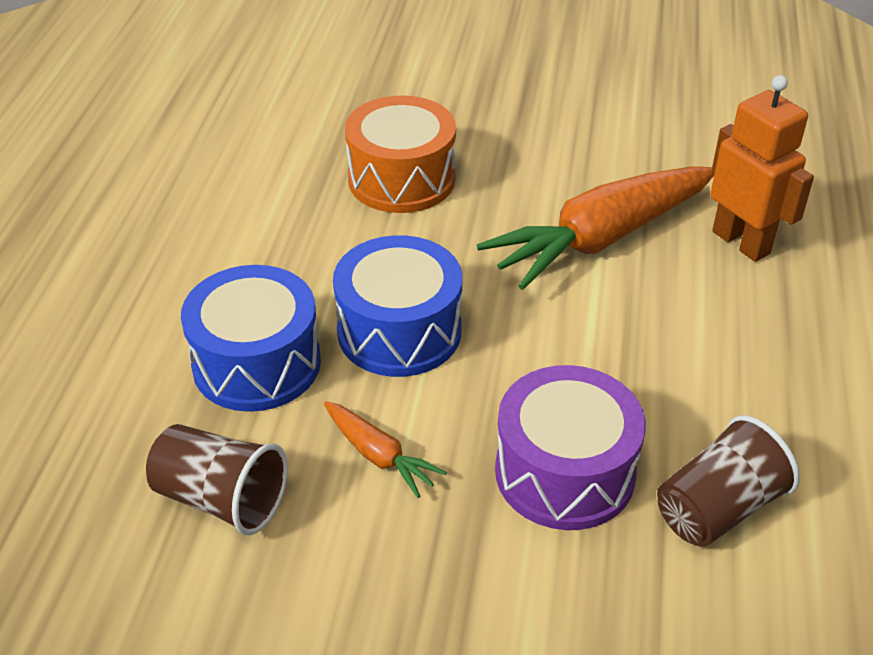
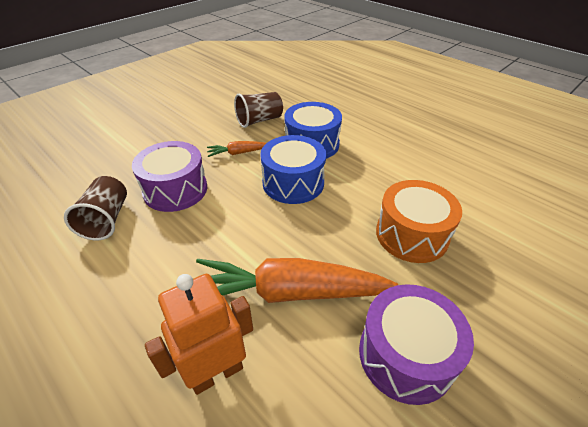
camera: 125 degrees right, 0 degrees up
(577, 140) = (406, 355): none -> purple drum
(601, 239) = (289, 292): orange carrot -> orange carrot turned 90 degrees counterclockwise
(741, 242) = (216, 372): orange robot -> orange robot turned 150 degrees clockwise

